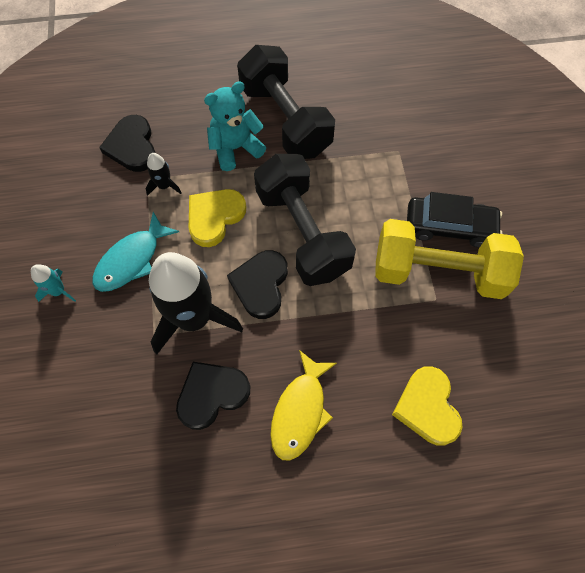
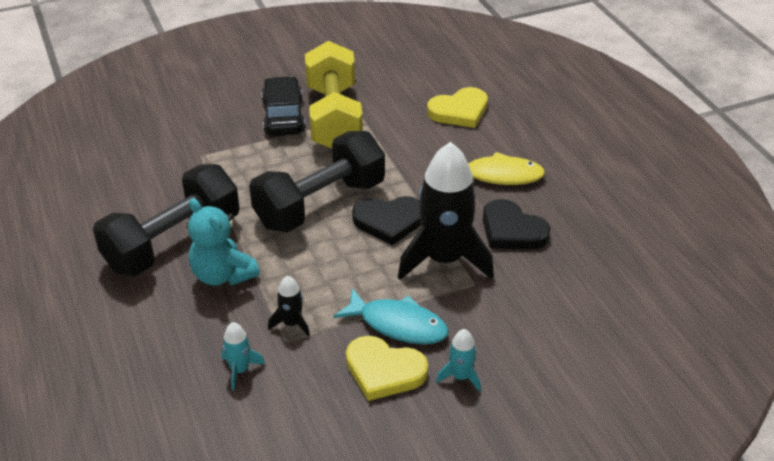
camera: 105 degrees left, 25 degrees down
(132, 146) = (240, 370): black heart -> turquoise rocket
(214, 217) = (321, 271): yellow heart -> yellow heart (384, 371)

